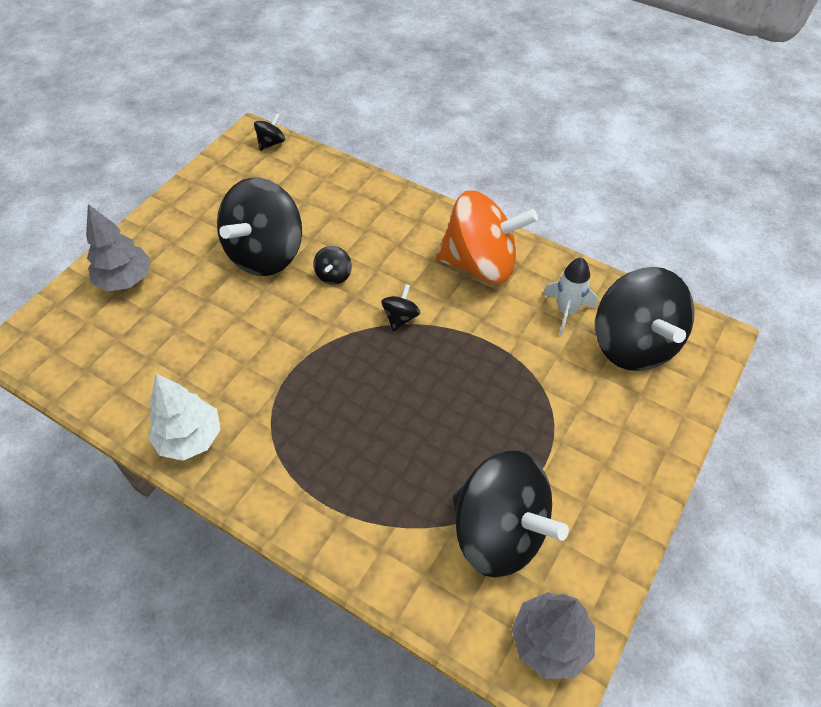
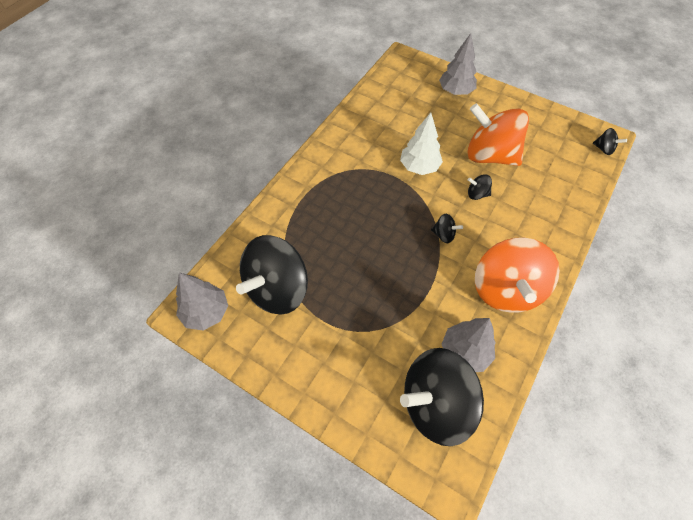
camera: 90 degrees right, 5 degrees up
(190, 438) = (345, 134): white tree -> white tree (419, 167)
(266, 254) = (490, 155): black spinning top -> orange spinning top
(566, 311) = (464, 352): white rocket -> grey tree

